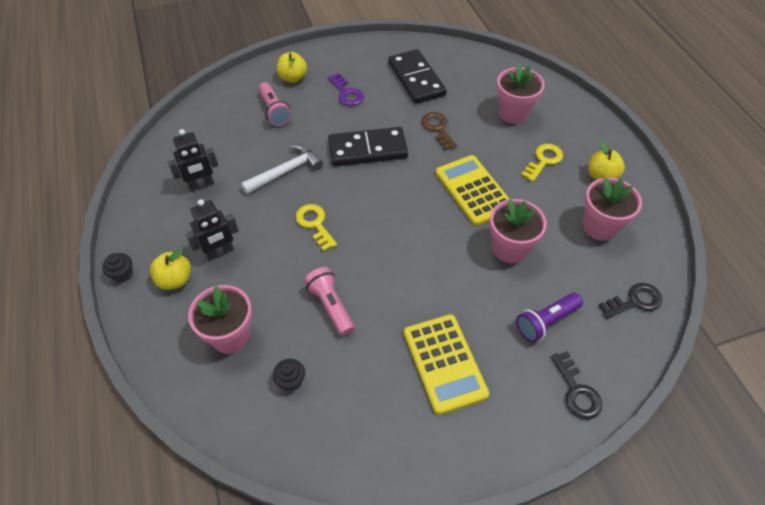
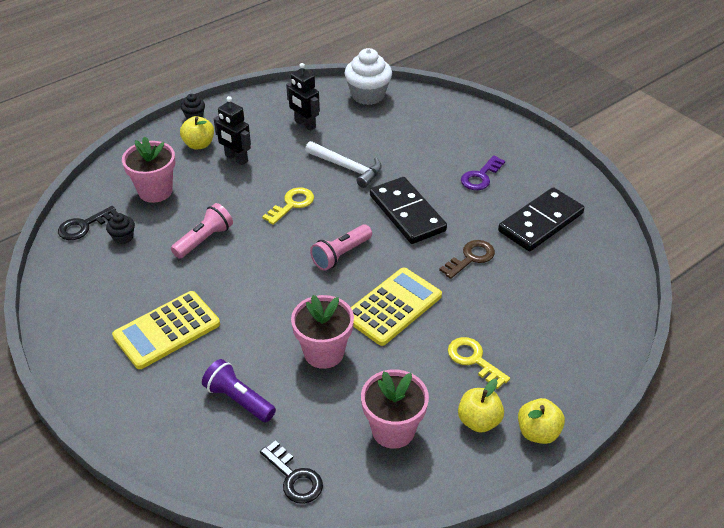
camera: 70 degrees right, 10 degrees down
(189, 128) = (368, 95): none -> white cupcake
(274, 111) = (422, 137): pink flashlight -> pink flashlight (341, 254)
(293, 78) = (477, 134): yellow apple -> yellow apple (538, 432)
(513, 113) = (539, 317): pink flower pot -> none
(543, 160) = (473, 360): yellow key -> yellow key turned 150 degrees counterclockwise
(577, 391) = (163, 438): black key -> black key (84, 226)

